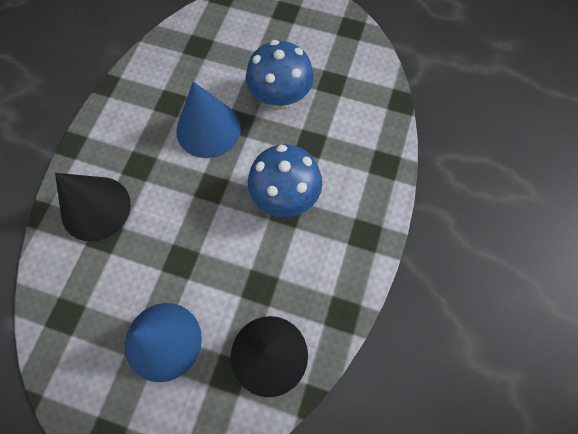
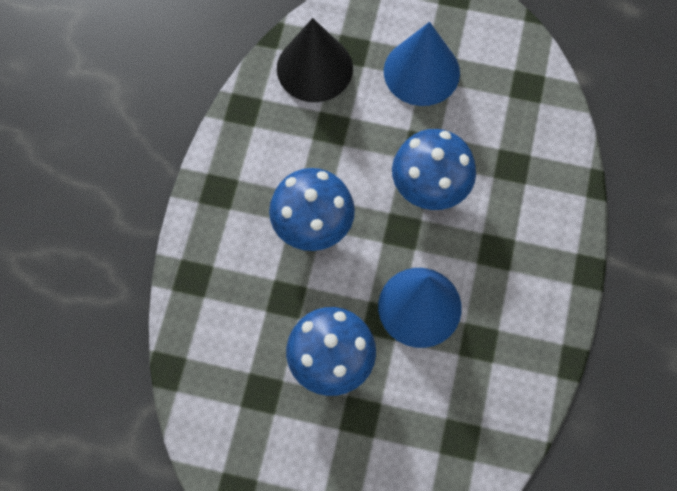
camera: 175 degrees right, 0 degrees up
(96, 208) = (531, 195): black cone -> none
(180, 221) = (430, 188): none -> blue mushroom

